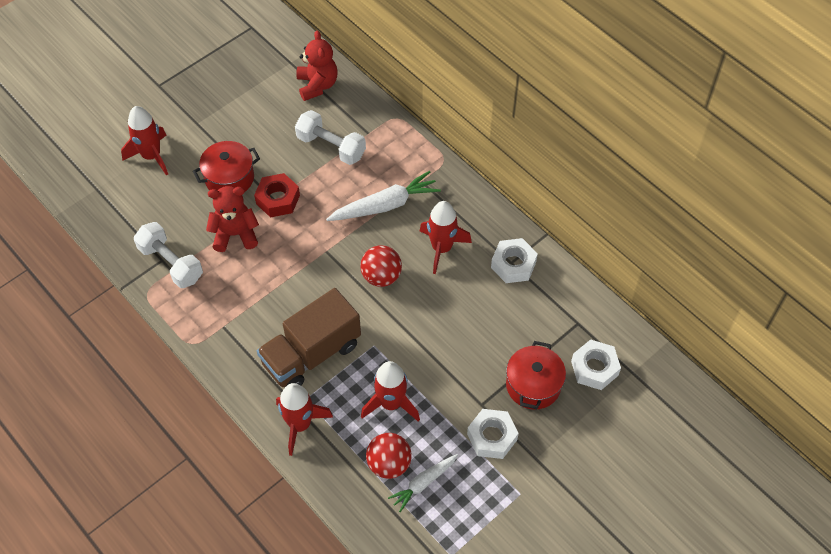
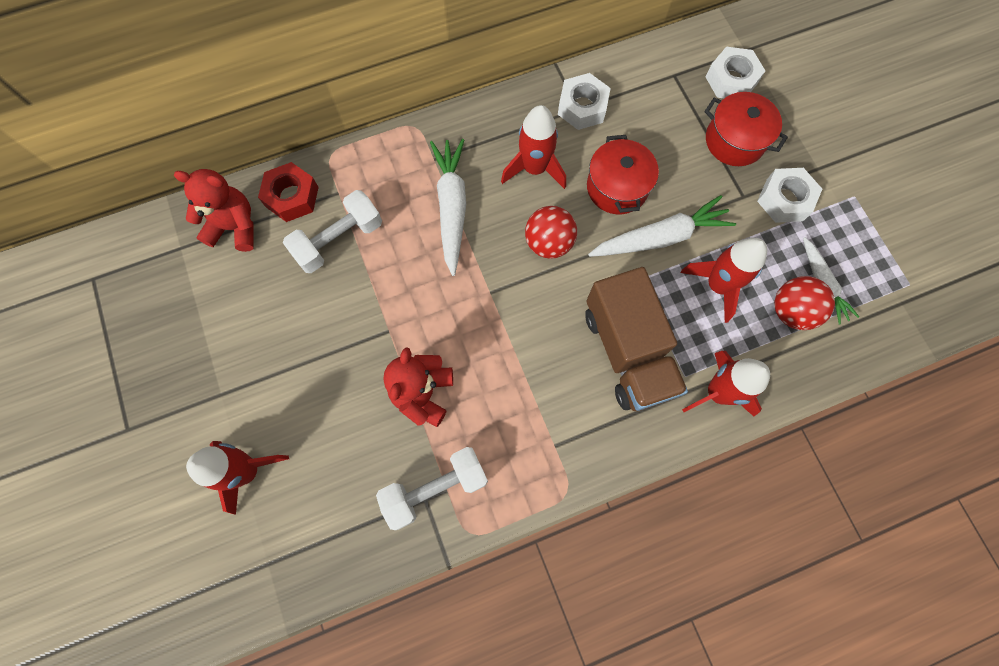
camera: 70 degrees left, 15 degrees up
(229, 178) = (331, 376): red pot -> red pot (617, 187)
(278, 199) = (391, 326): red nut -> red nut (292, 197)
(417, 352) = (660, 237): none -> white carrot

